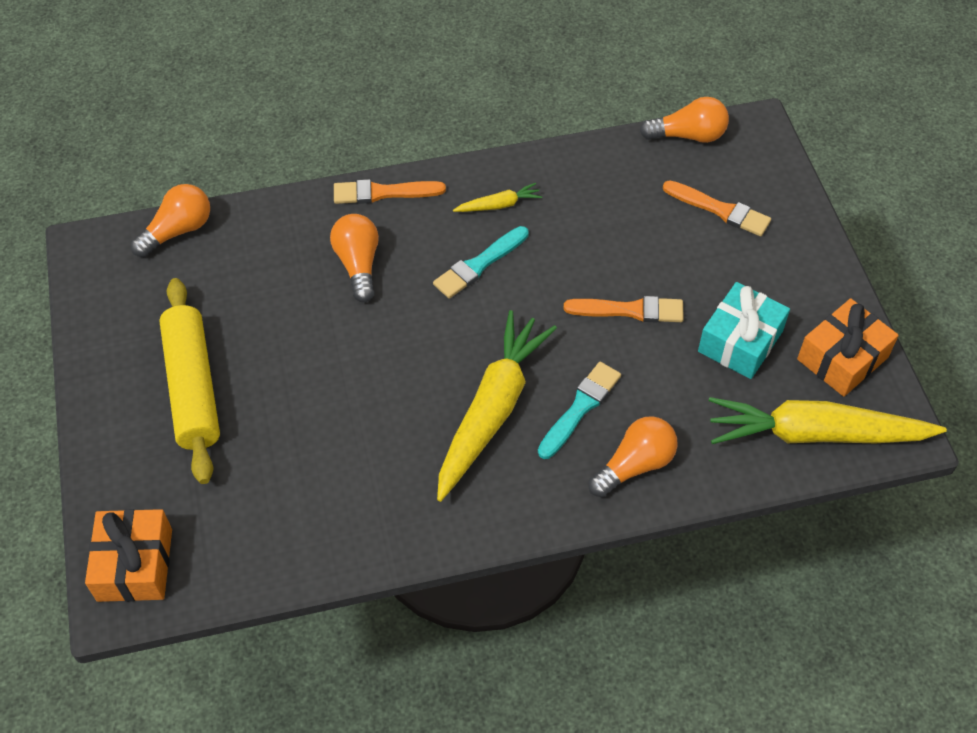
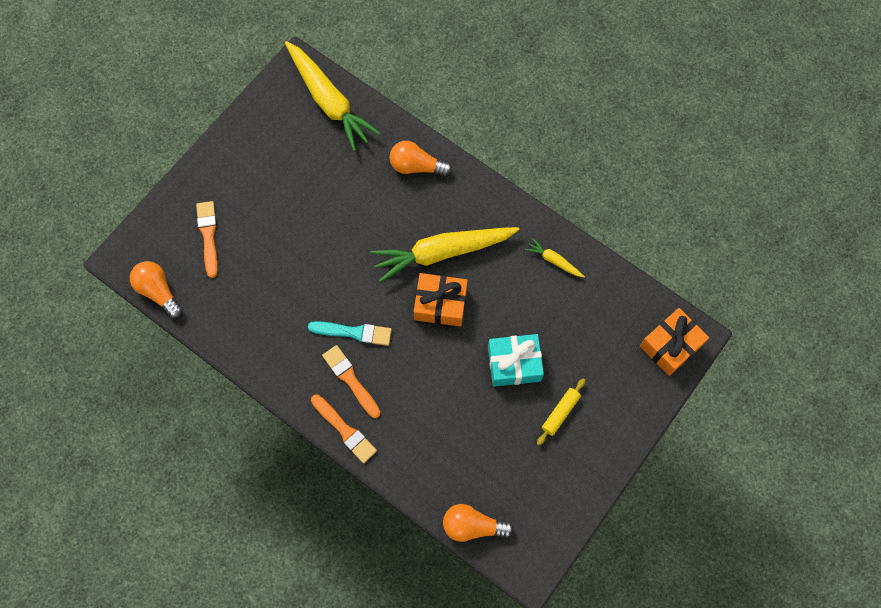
camera: 130 degrees left, 15 degrees up
(192, 387) = (560, 413): yellow rolling pin -> yellow rolling pin, size x0.49
(358, 264) = (408, 398): orange light bulb -> none
(499, 205) = (301, 356): yellow carrot -> yellow carrot (554, 261)
(580, 408) = (404, 213): turquoise brush -> none
(629, 310) = (321, 233): orange brush -> orange brush (350, 379)
(740, 341) = (298, 168): turquoise gift -> turquoise gift (514, 364)
(842, 358) = (270, 116): orange gift -> orange gift (440, 304)

